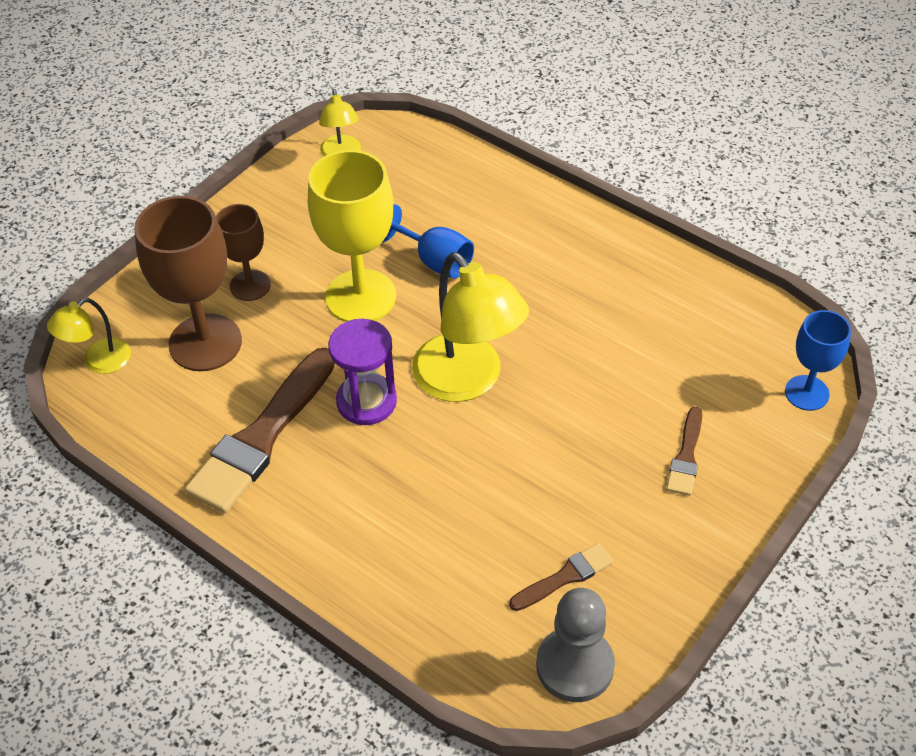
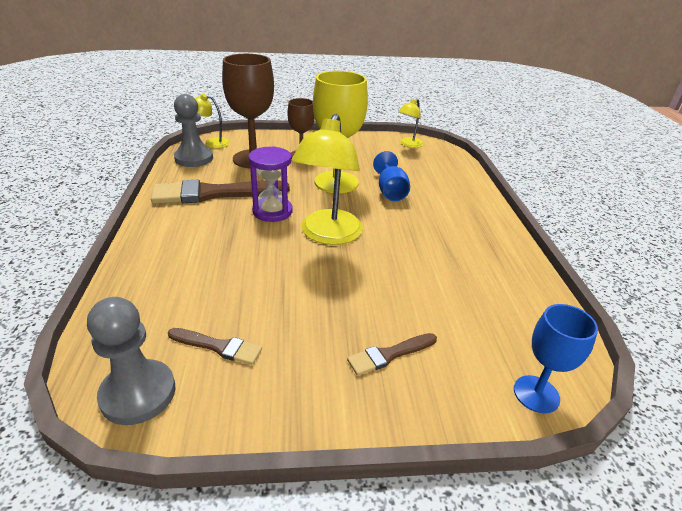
camera: 45 degrees right, 15 degrees down
(130, 408) = (194, 158): none -> grey pawn

